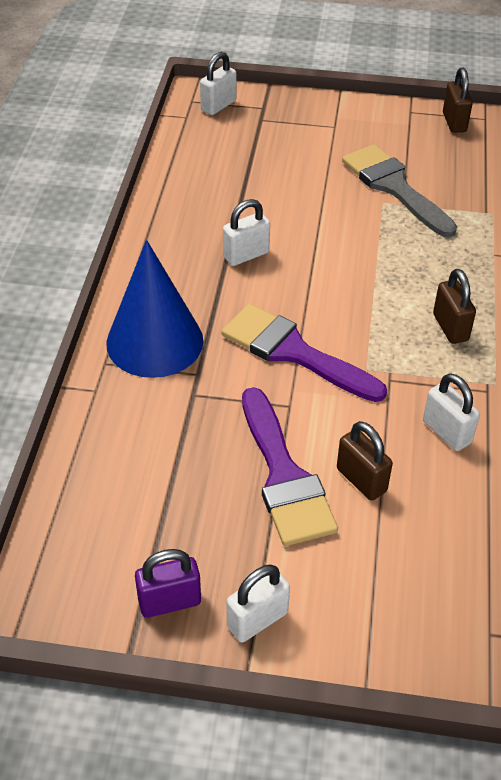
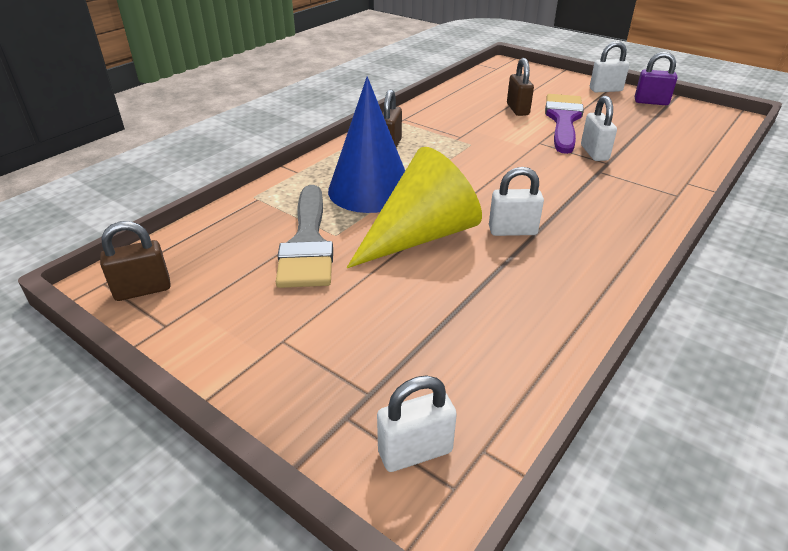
camera: 150 degrees left, 10 degrees down
(155, 341) = (629, 195): blue cone -> blue cone (370, 190)
(293, 352) = (517, 163): purple brush -> none
(317, 223) = (420, 236): none -> yellow cone
(446, 432) = (449, 112): white padlock -> white padlock (594, 153)
(454, 122) = (143, 290): brown padlock -> brown padlock turned 45 degrees clockwise

